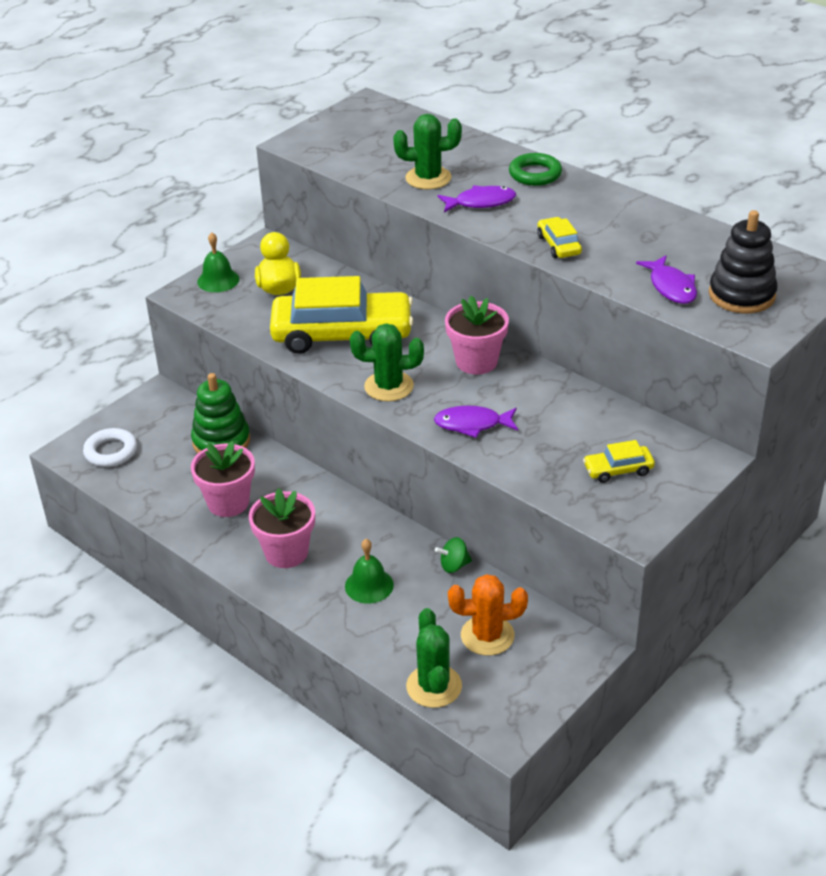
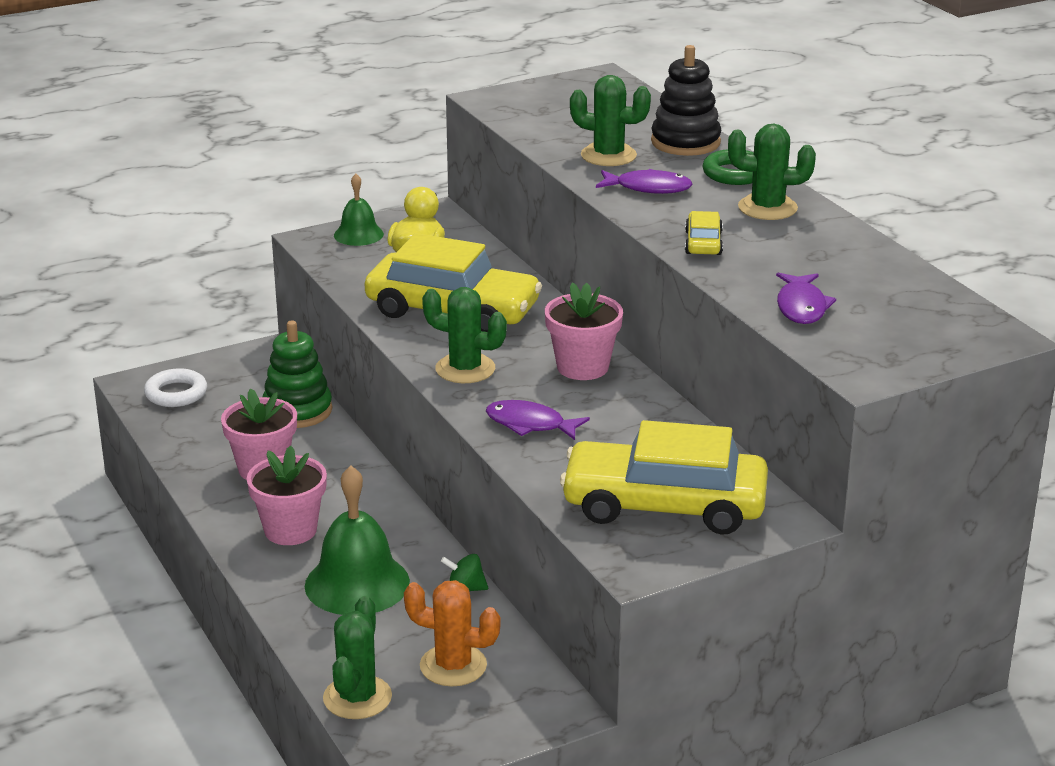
camera: 20 degrees right, 10 degrees down
(369, 585) = (357, 583): green bell -> green bell, size x1.76
(581, 201) = (767, 208): none -> green cactus
(618, 470) = (664, 505): yellow car -> yellow car, size x2.34
(741, 295) = (881, 331): black stacking toy -> black stacking toy (685, 142)

